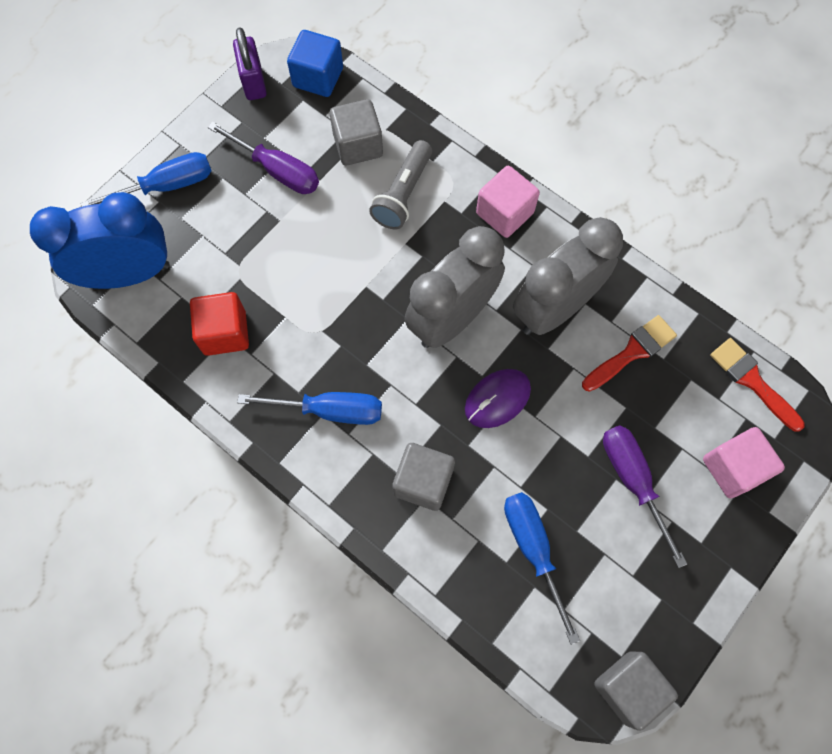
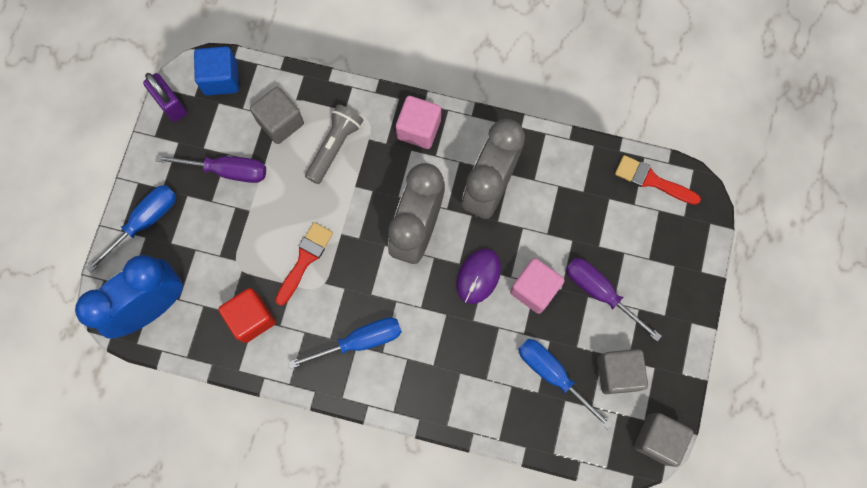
camera: 25 degrees left, 5 degrees up
(403, 194) = (334, 147): grey flashlight -> grey flashlight turned 150 degrees counterclockwise
(423, 481) = (453, 362): grey cube -> grey cube (617, 373)
(632, 352) = (559, 196): red brush -> red brush (305, 259)
(733, 468) = (664, 251): pink cube -> pink cube (534, 289)

